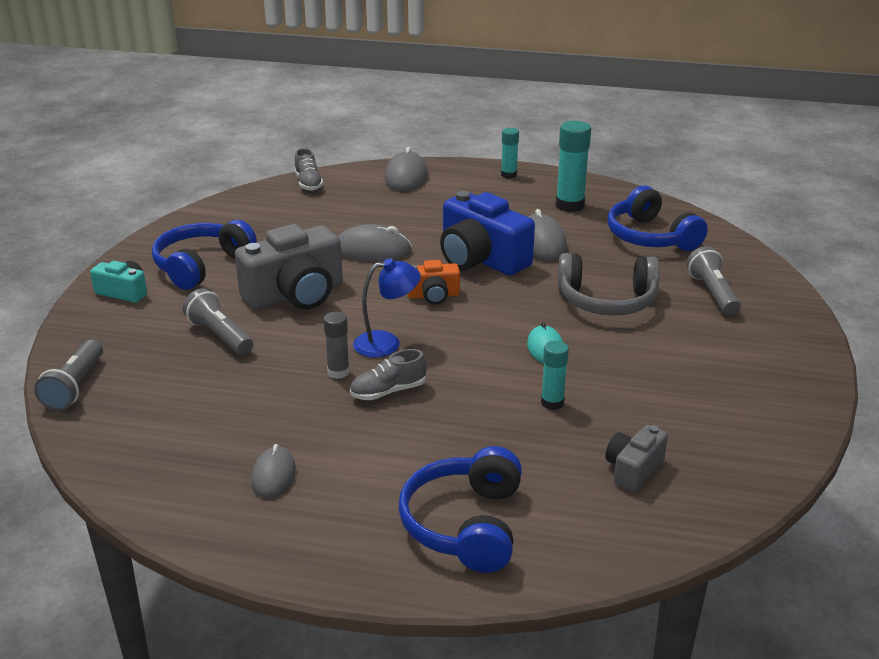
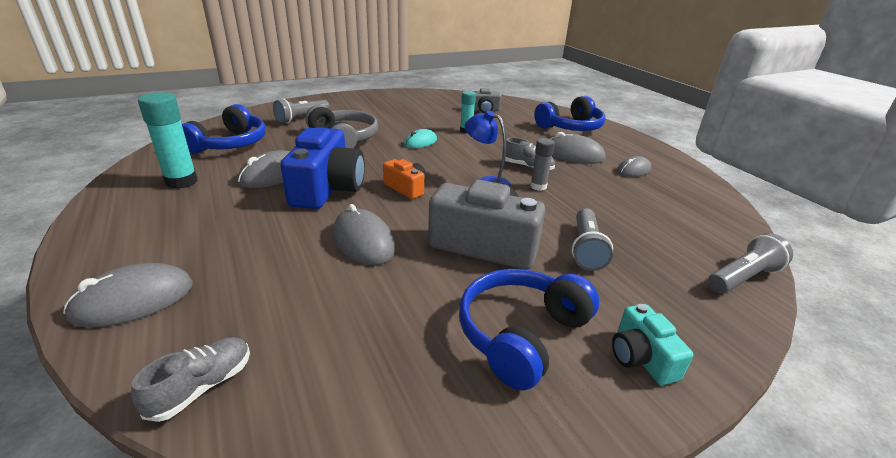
camera: 130 degrees left, 0 degrees up
(202, 266) = (521, 334): blue headphones -> blue headphones turned 135 degrees clockwise
(373, 452) = (573, 155): none -> grey mouse
(508, 175) = (103, 231): turquoise glue stick -> none

